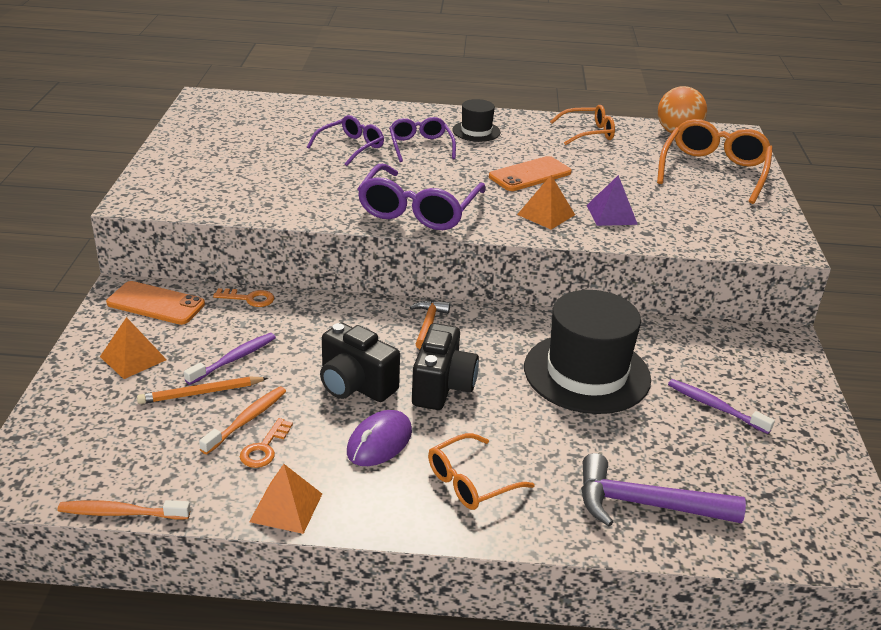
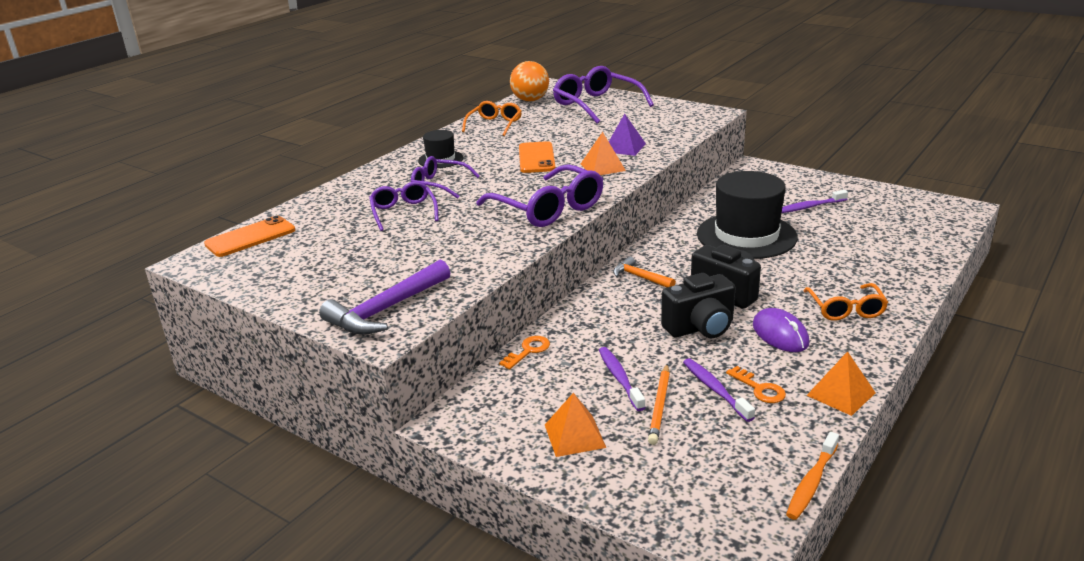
camera: 55 degrees left, 5 degrees down
(156, 304) = (489, 405): orange phone -> orange phone (250, 237)
(247, 420) = (715, 390): orange toothbrush -> purple toothbrush
(646, 504) = (896, 256): purple hammer -> purple hammer (386, 309)
(713, 171) = (596, 105): orange glasses -> purple glasses

